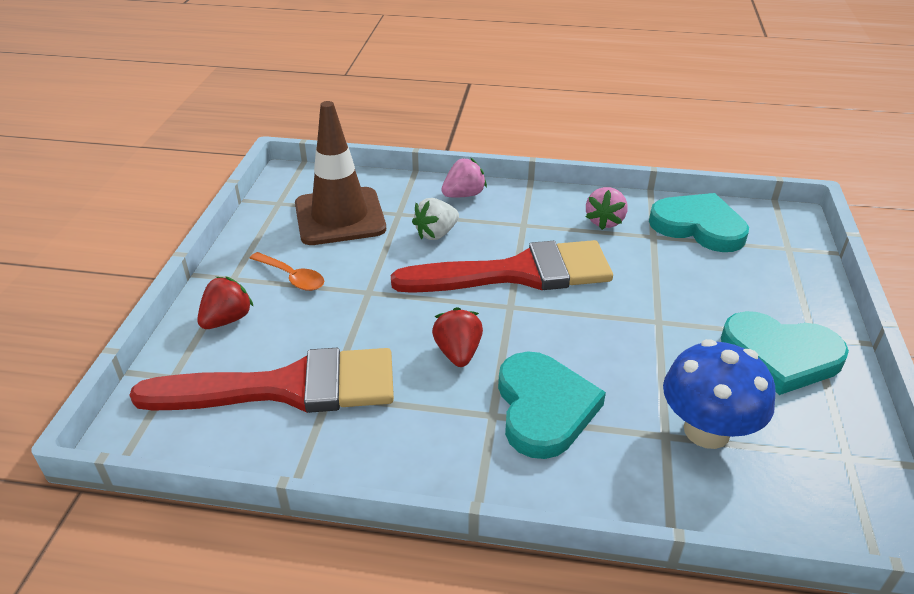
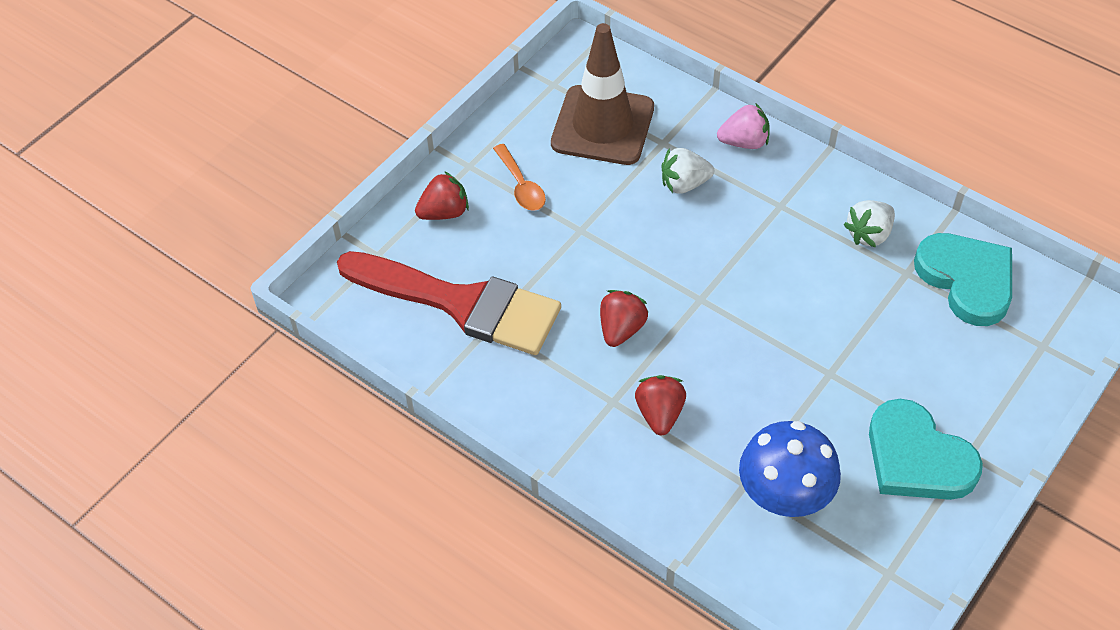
camera: 30 degrees right, 15 degrees up
(517, 273) = (733, 264): red brush -> none
(544, 408) = (659, 414): turquoise heart -> red strawberry
(604, 221) = (869, 234): pink strawberry -> white strawberry

